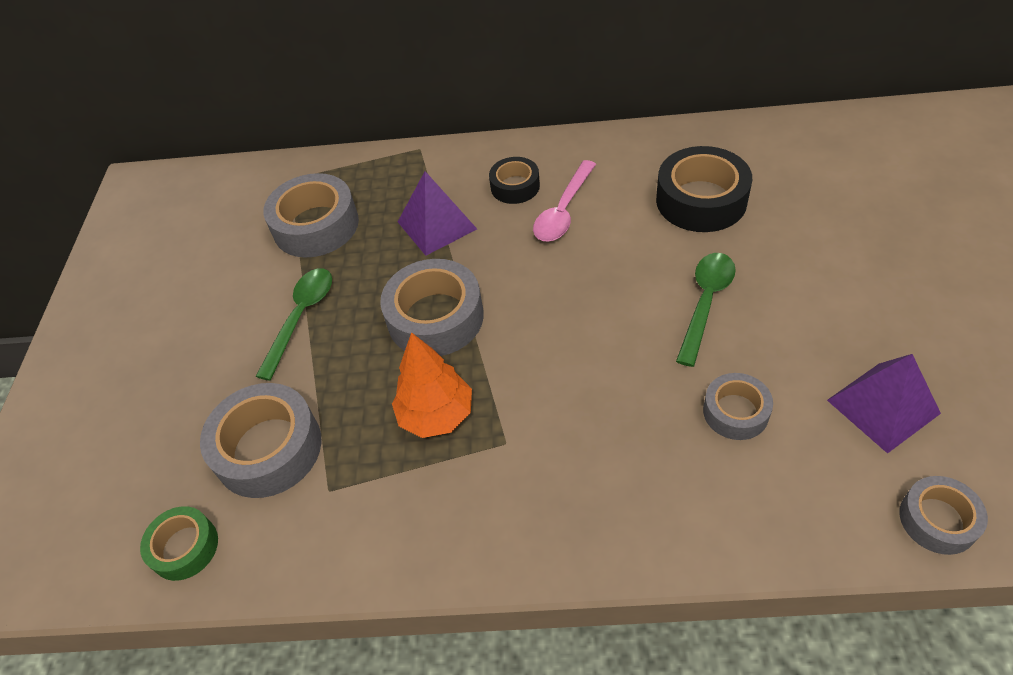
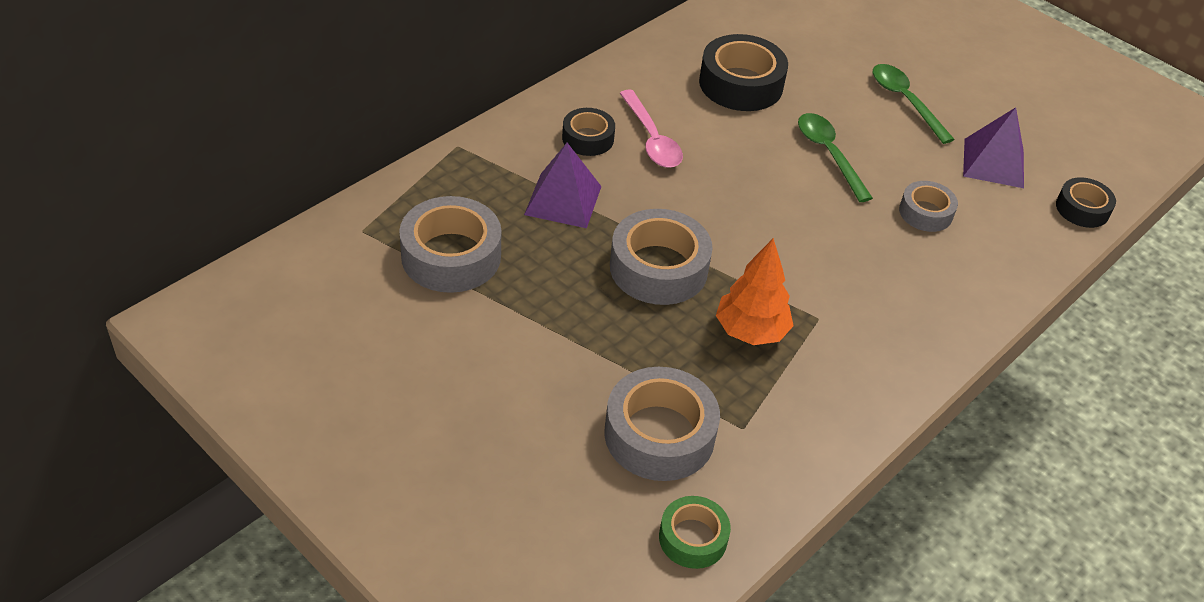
camera: 55 degrees left, 5 degrees down
(301, 317) = (546, 331): green spoon -> green spoon (905, 101)
(937, 520) = (1082, 209): grey tape -> black tape

